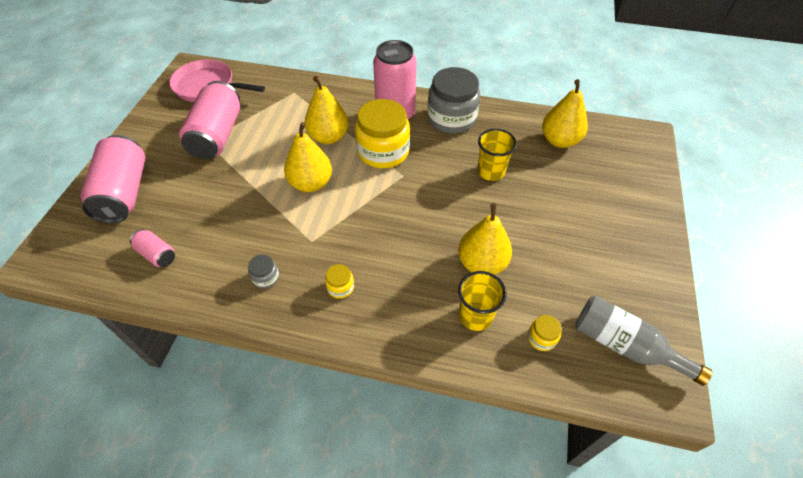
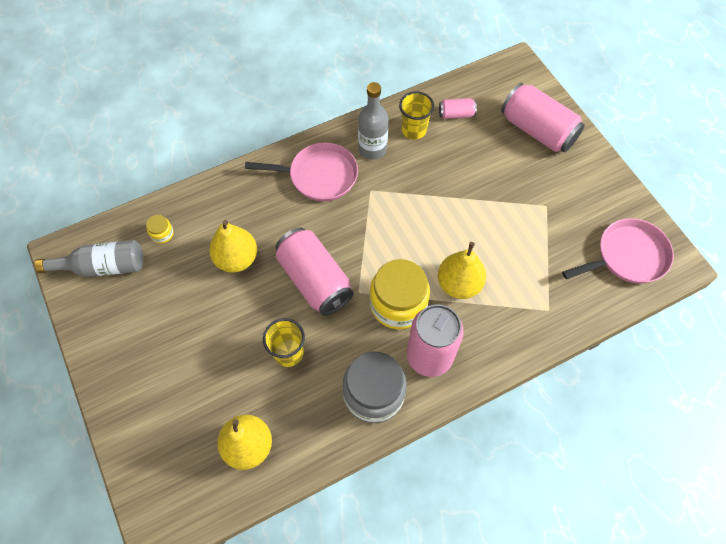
camera: 140 degrees right, 10 degrees up
(217, 135) = (546, 217): pink can -> pink can (315, 280)
(266, 277) = (372, 149): grey jar -> grey bottle
(311, 183) = (421, 231): yellow pear -> none
(340, 287) = (319, 176): yellow jar -> pink pan
(475, 316) = (215, 218): yellow cup -> yellow cup (414, 130)

